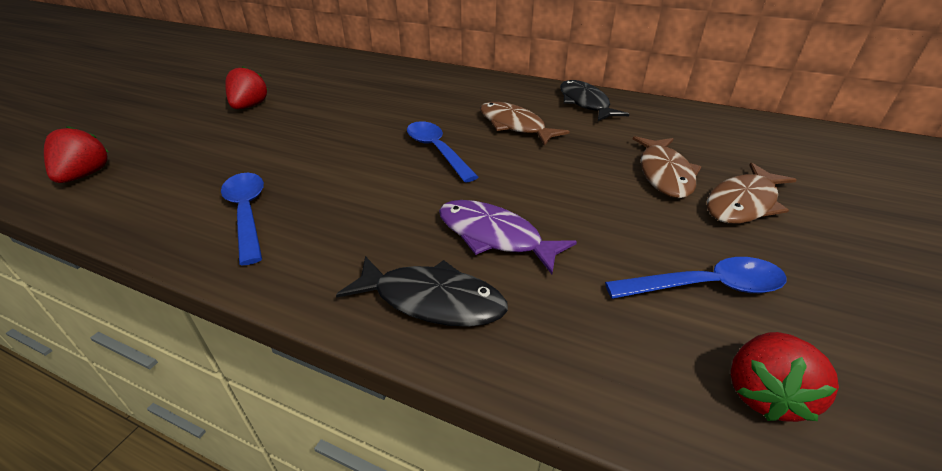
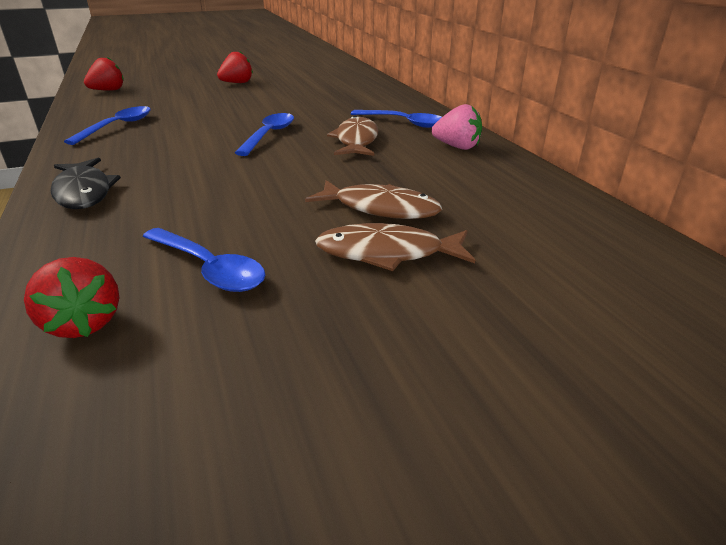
camera: 45 degrees right, 5 degrees down
(494, 236) = (179, 184): purple fish -> none
(505, 96) = (403, 123): none -> blue spoon
(585, 103) = (457, 147): black fish -> pink strawberry
(664, 174) = (380, 208): brown fish -> brown fish turned 120 degrees counterclockwise
(764, 393) = (84, 323): red strawberry -> red strawberry turned 105 degrees counterclockwise

